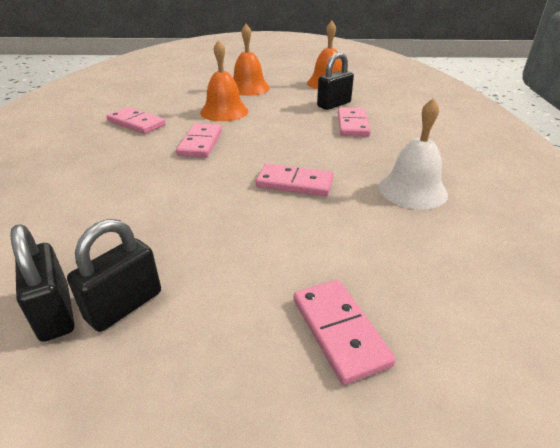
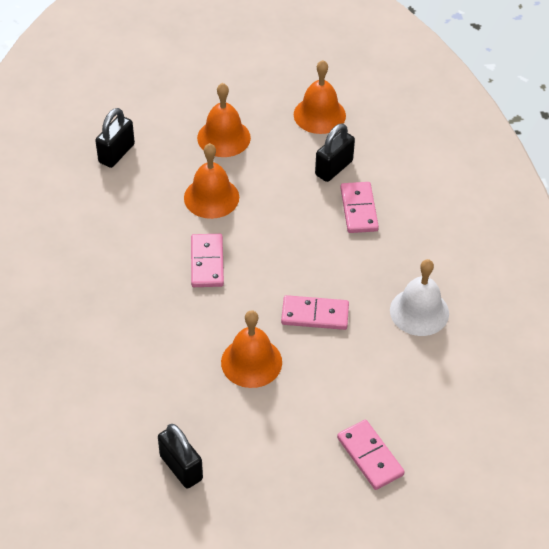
camera: 10 degrees left, 15 degrees up
(124, 305) = (224, 456): black padlock -> black padlock (116, 153)
(136, 123) = (122, 233): pink domino -> none
(209, 213) = (251, 362): none -> orange bell

